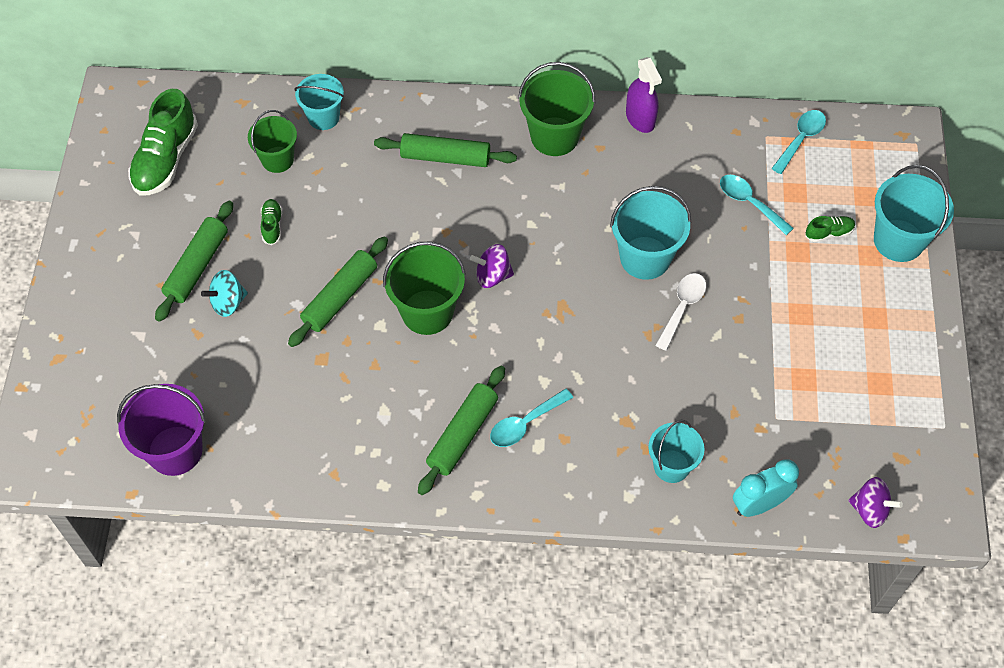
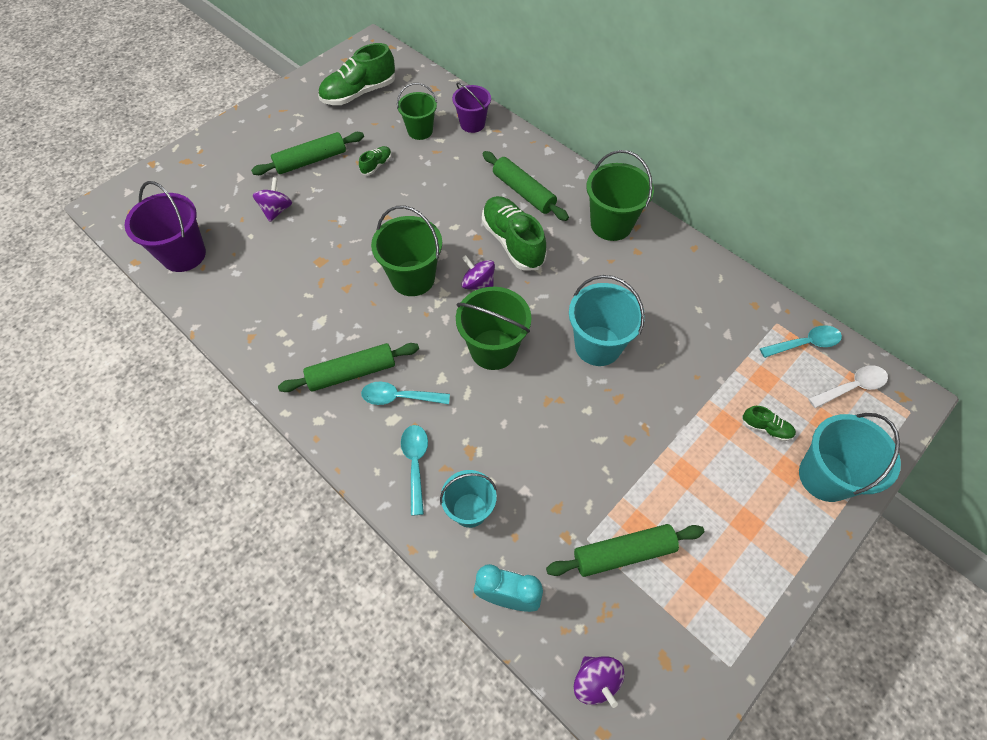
camera: 40 degrees right, 0 degrees up
(220, 341) = (276, 210): none -> purple spinning top
(228, 302) = (305, 192): turquoise spinning top -> none
(323, 117) = (472, 124): turquoise bucket -> purple bucket
(340, 297) = (370, 232): green rolling pin -> green rolling pin (623, 553)
(483, 214) = (513, 242): none -> green shoe
(563, 324) = (493, 349): none -> green bucket
(640, 118) = (686, 250): purple spray bottle -> none
(682, 308) = (592, 400): white spoon -> white spoon (851, 387)
(749, 203) = (718, 362): turquoise spoon -> turquoise spoon (415, 464)

